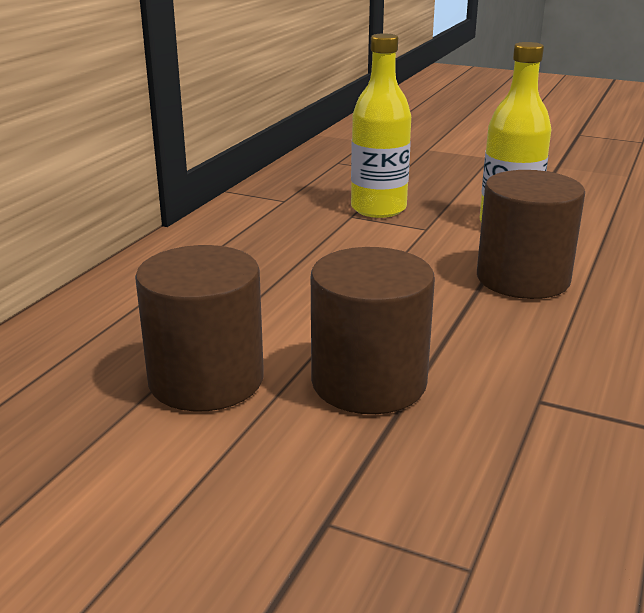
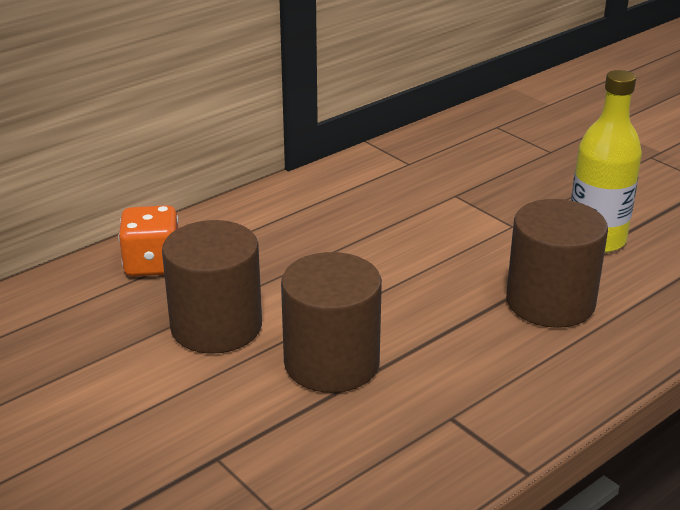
camera: 25 degrees right, 5 degrees up
(78, 337) = (152, 264): none -> orange dice
(378, 209) = (487, 192): yellow bottle -> none

